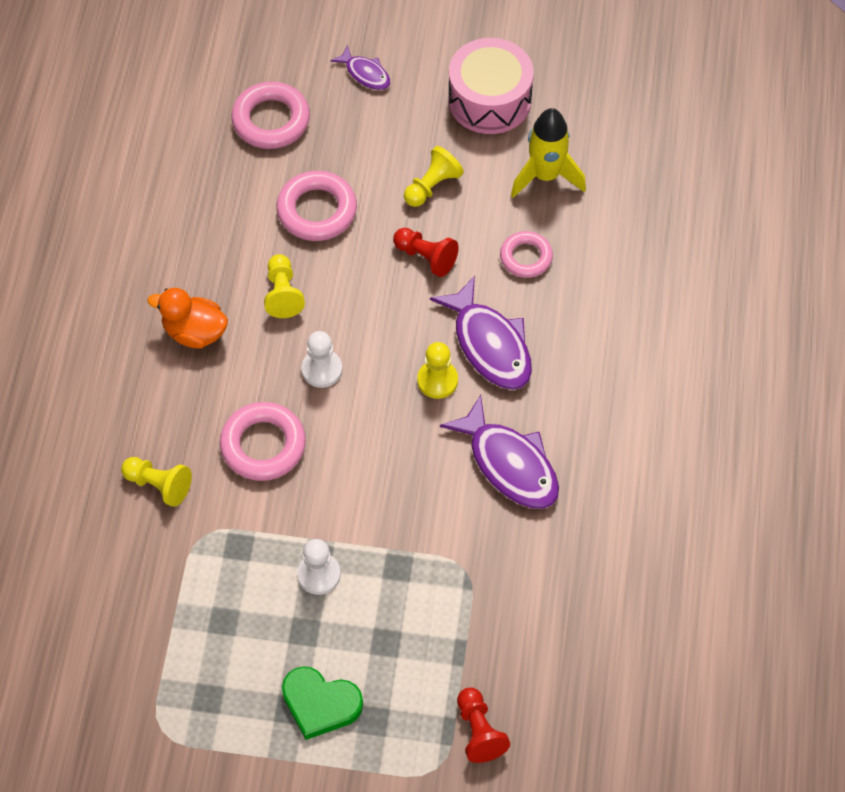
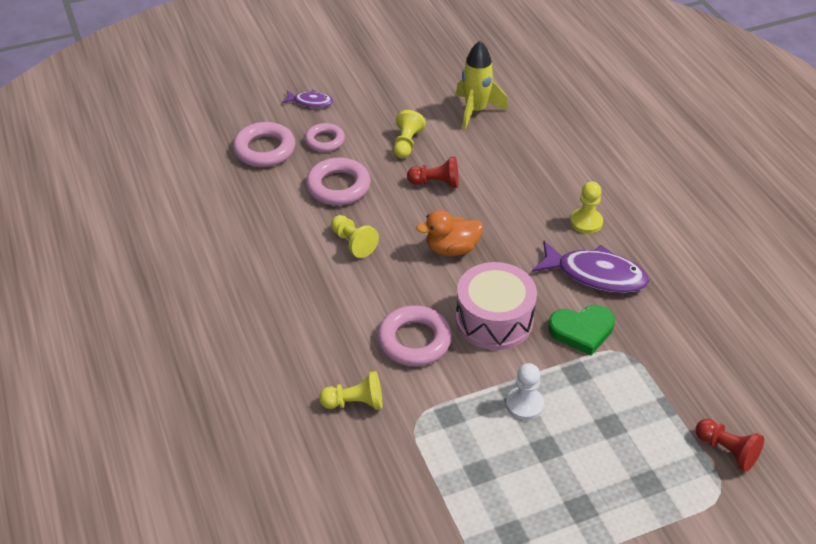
camera: 30 degrees left, 15 degrees down
(194, 332) = (306, 292): orange duck -> orange duck (451, 249)
(320, 704) = (600, 492): green heart -> green heart (582, 331)
(322, 369) = (418, 276): white pawn -> none
(437, 380) = (504, 248): yellow pawn -> yellow pawn (586, 222)
(489, 100) = (405, 86): pink drum -> pink drum (494, 320)
(489, 344) = (521, 213): purple fish -> none
(526, 257) = (501, 157): pink ring -> pink ring (325, 141)

